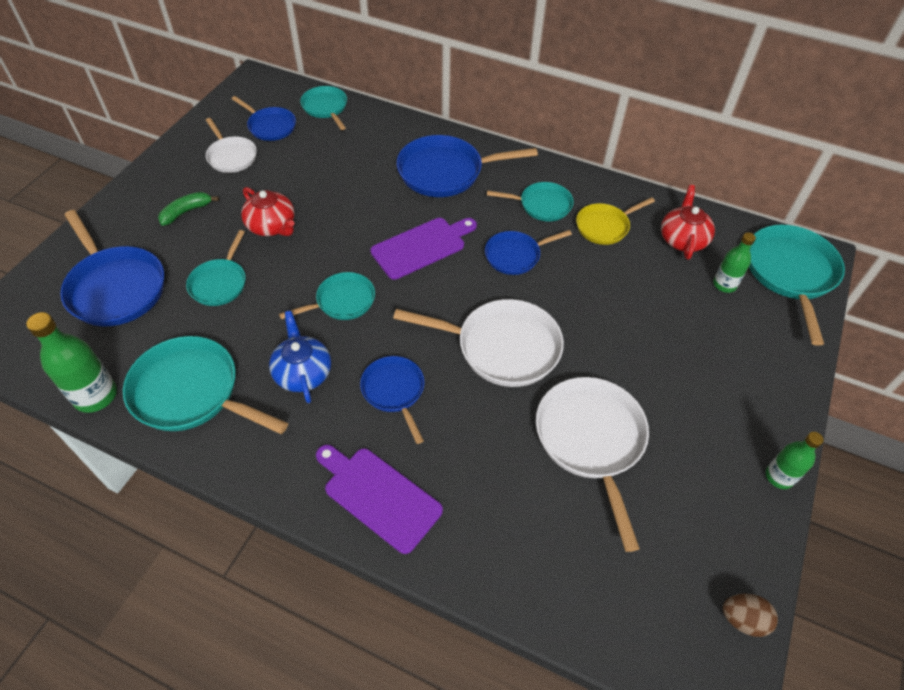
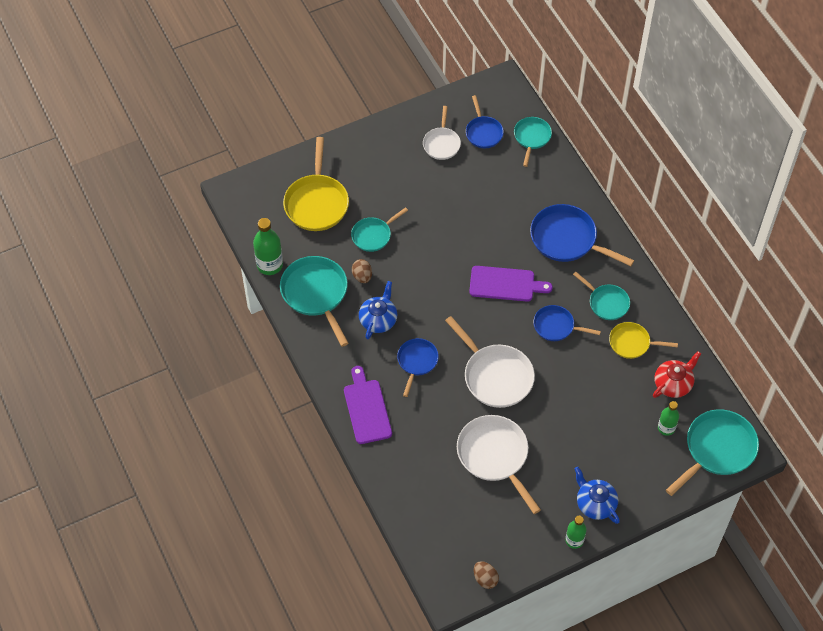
camera: 40 degrees right, 5 degrees up
(115, 287) = (316, 203): blue pan -> yellow pan
(186, 212) = (387, 172): green banana -> none
(241, 335) = (362, 276): none -> brown egg
(272, 226) = (429, 213): red teapot -> none
(342, 301) = (431, 291): turquoise pan -> none
(591, 440) = (495, 456): white pan -> white pan turned 60 degrees counterclockwise
(751, 414) = (595, 503): none -> blue teapot

